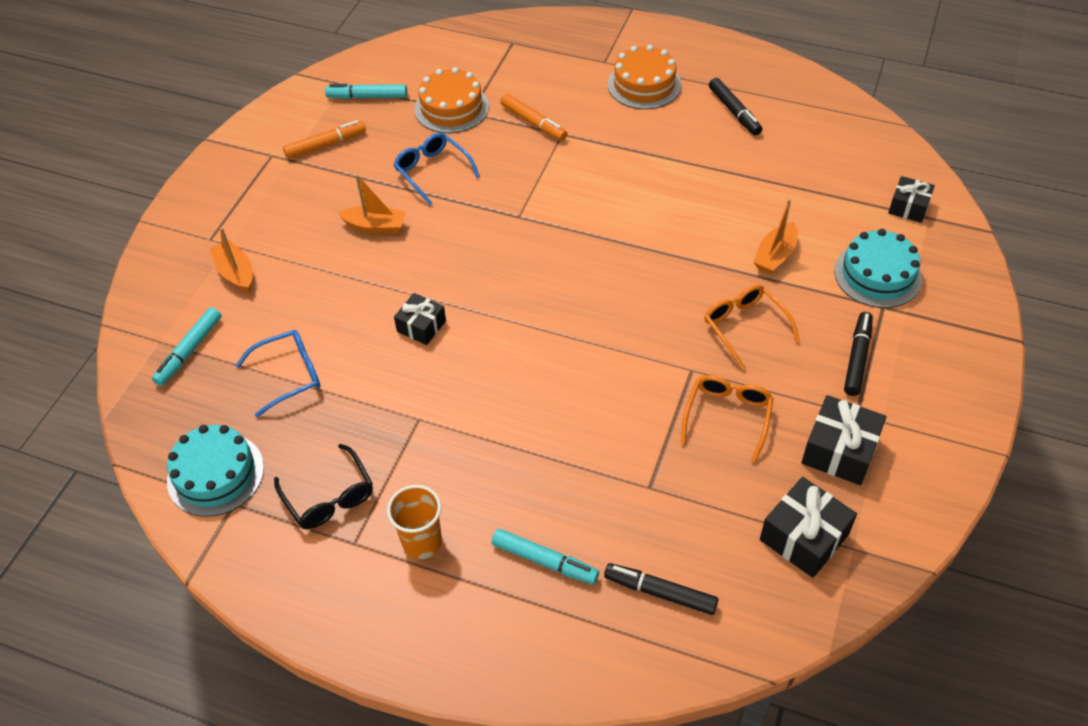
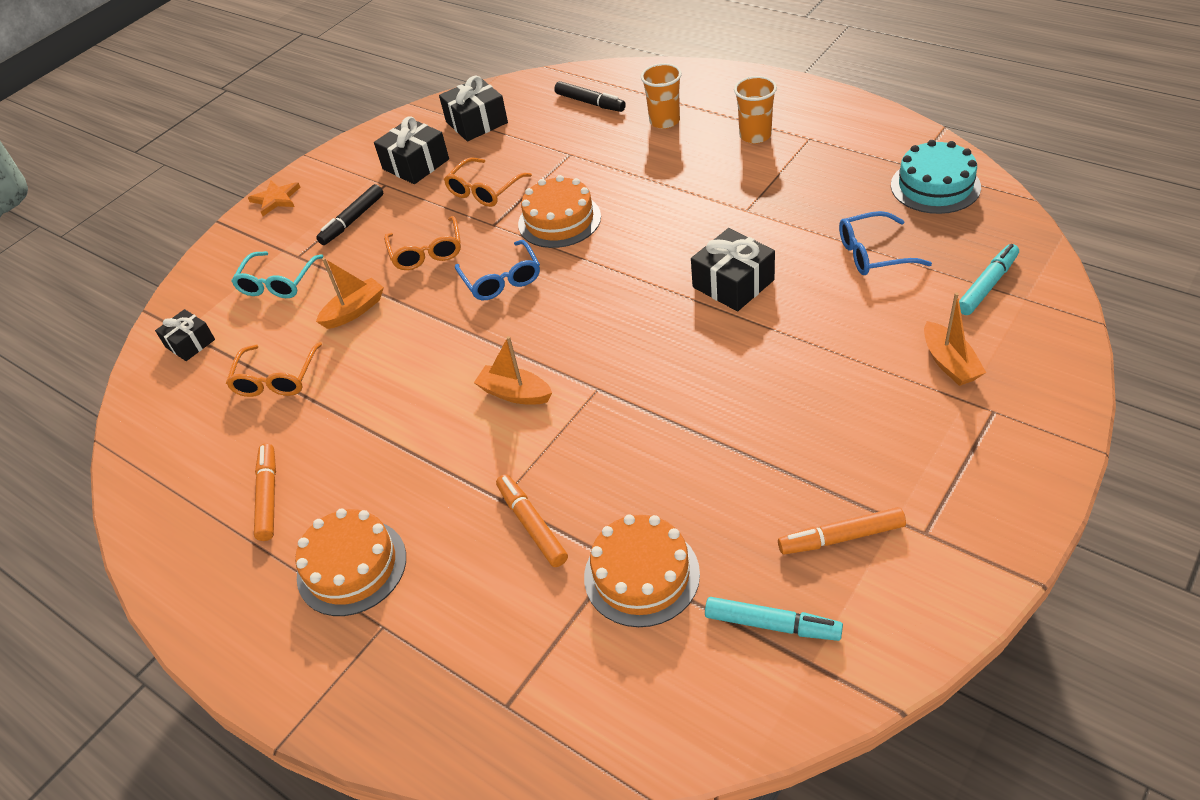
camera: 160 degrees left, 5 degrees down
(329, 497) = (830, 165): black glasses -> none
(375, 226) = (774, 399): orange boat -> orange boat (515, 393)
(421, 326) = (733, 283): black gift -> black gift, size x1.55
(432, 171) = (690, 466): blue glasses -> blue glasses (501, 279)
(544, 561) = (664, 121): turquoise marker -> orange cup
(620, 383) = (559, 220): none -> orange cake
(734, 112) = (268, 496): black marker -> orange marker
(799, 188) = (276, 379): none -> orange glasses
(877, 275) = (278, 283): turquoise cake -> turquoise glasses
(976, 378) = (276, 199): none -> orange star

